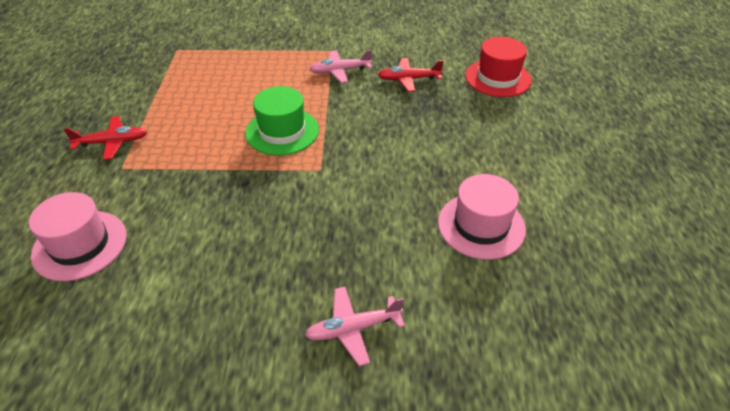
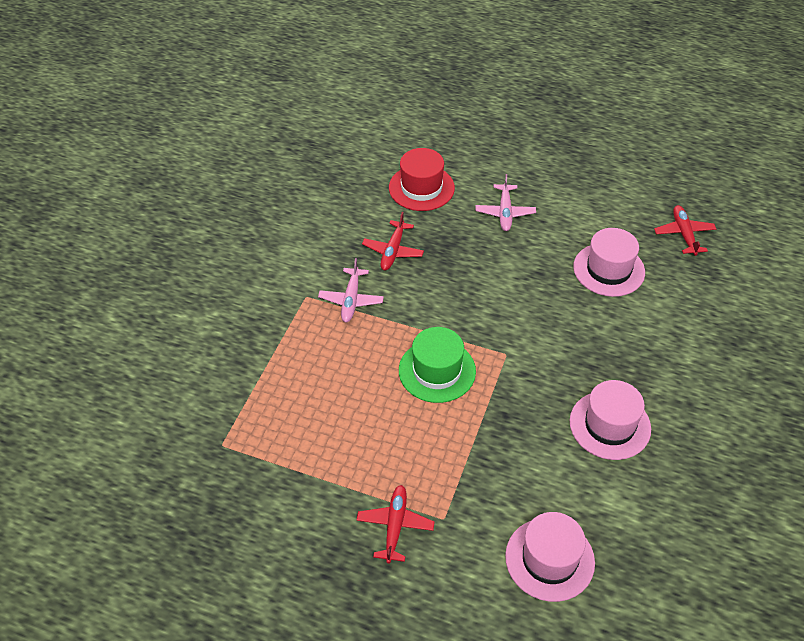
camera: 70 degrees left, 5 degrees up
(254, 264) = (610, 425): none -> pink hat
(353, 328) = (689, 375): pink plane -> pink plane (505, 212)
(593, 289) = (684, 234): none -> red plane

